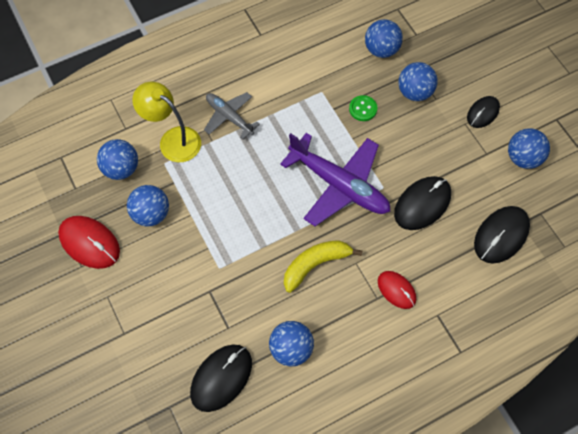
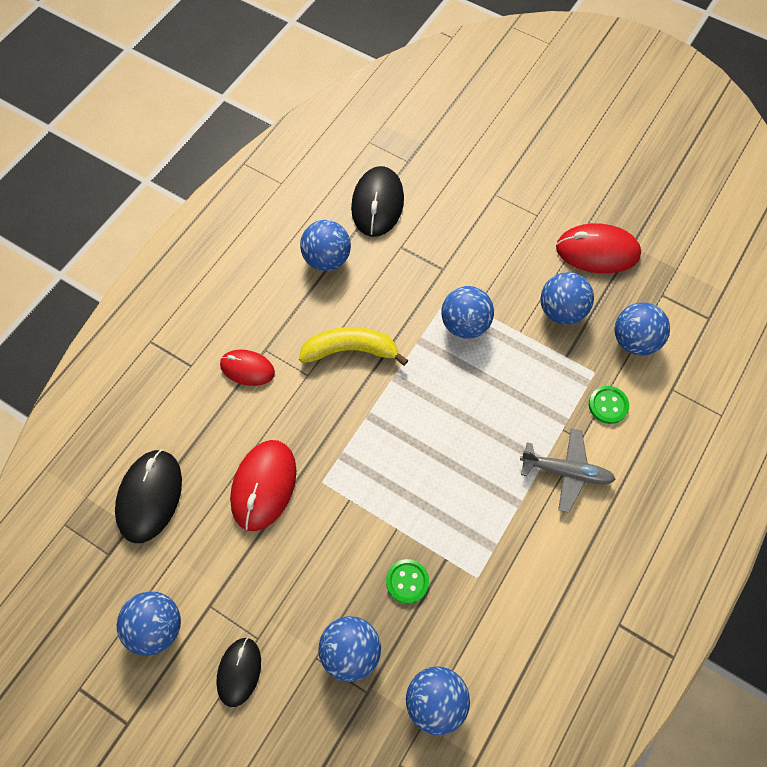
camera: 150 degrees right, 0 degrees up
(173, 139) = (608, 405): yellow lamp -> green button
(224, 240) = (465, 324): none -> blue ball
(315, 264) = (351, 350): yellow banana -> yellow banana turned 120 degrees counterclockwise
(339, 185) = (377, 456): purple plane -> none
(422, 204) = (264, 486): black mouse -> red mouse

